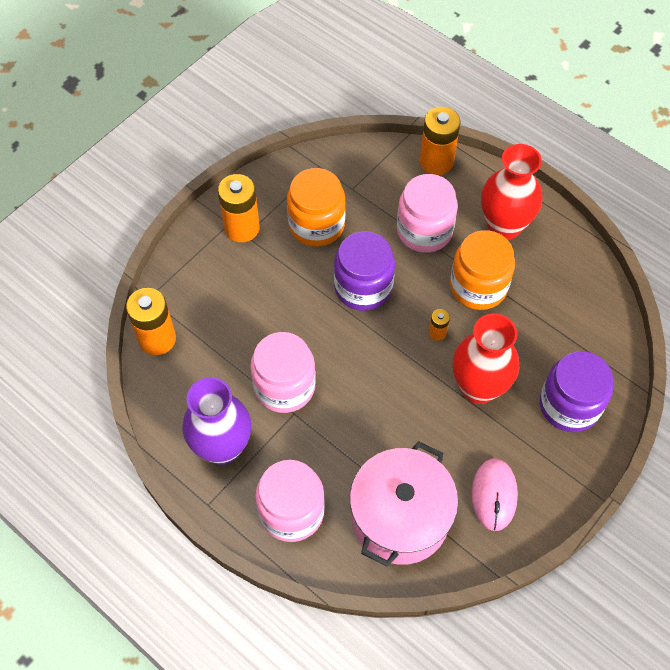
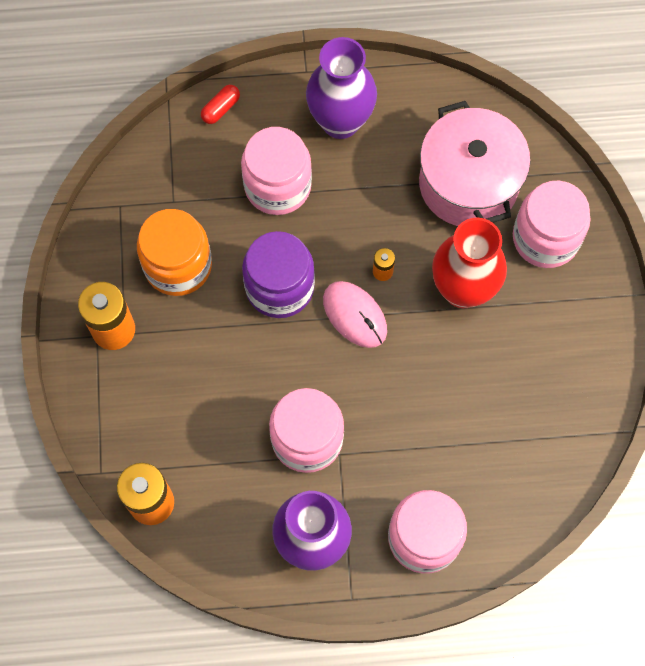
camera: 45 degrees left, 10 degrees up
(400, 517) = (511, 458): pink pot -> pink pot (468, 183)
(436, 162) = (221, 108): orange battery -> red capsule
(478, 286) = (374, 198): orange jar -> none
(494, 495) = (562, 369): pink mouse -> pink mouse (354, 315)
(503, 226) = (340, 122): red vase -> purple vase
(569, 405) = (545, 238): purple jar -> pink jar

